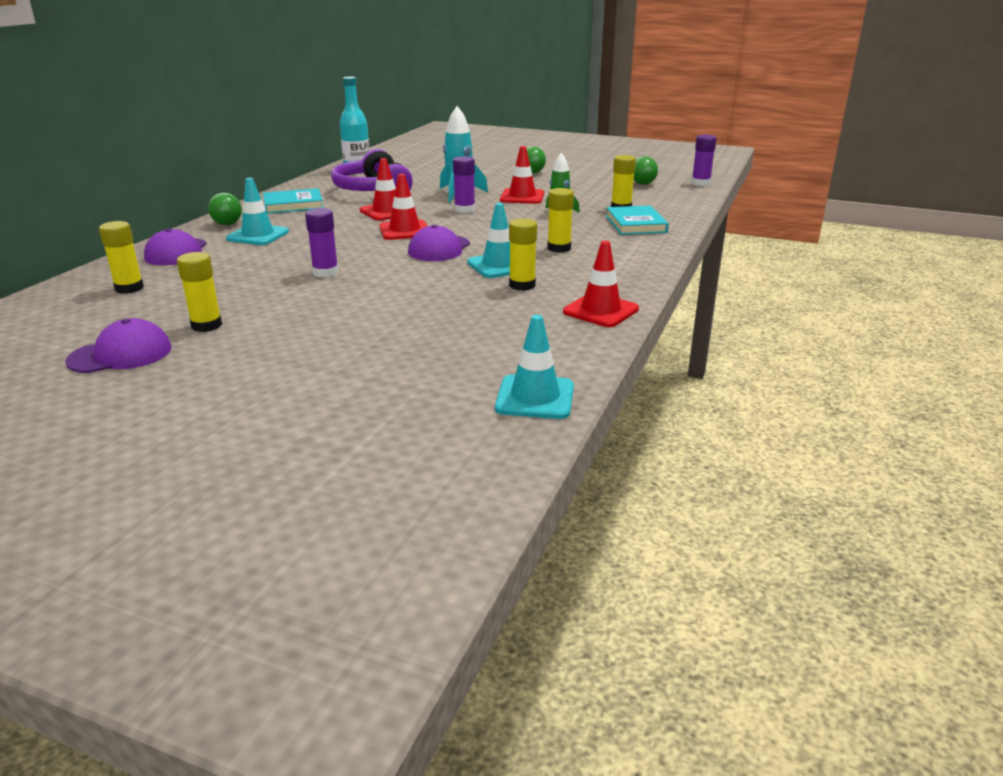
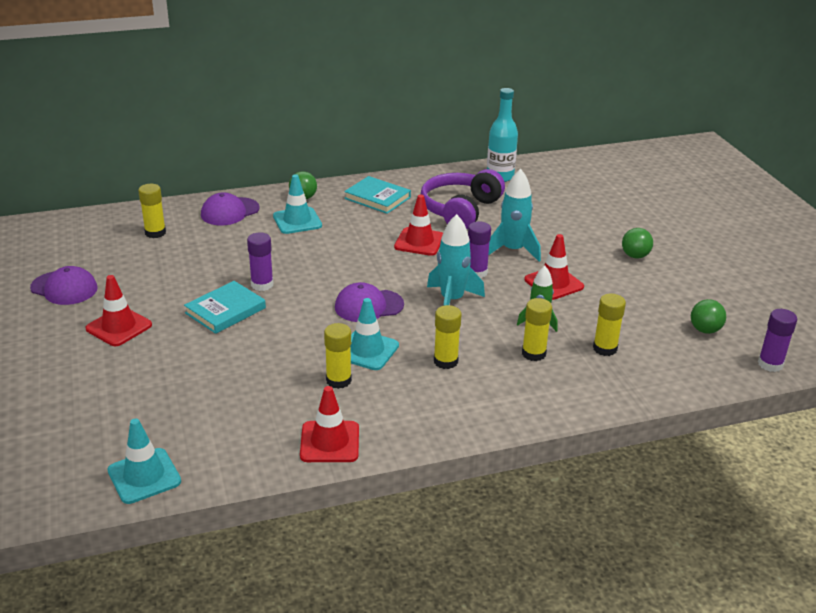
camera: 50 degrees right, 5 degrees up
(206, 325) = (130, 291): yellow glue stick -> yellow glue stick (533, 353)
(404, 231) = (387, 271): red traffic cone -> red traffic cone (119, 327)
(485, 225) = (452, 300): none -> turquoise rocket
(635, 224) = (569, 376): turquoise book -> turquoise book (225, 310)

